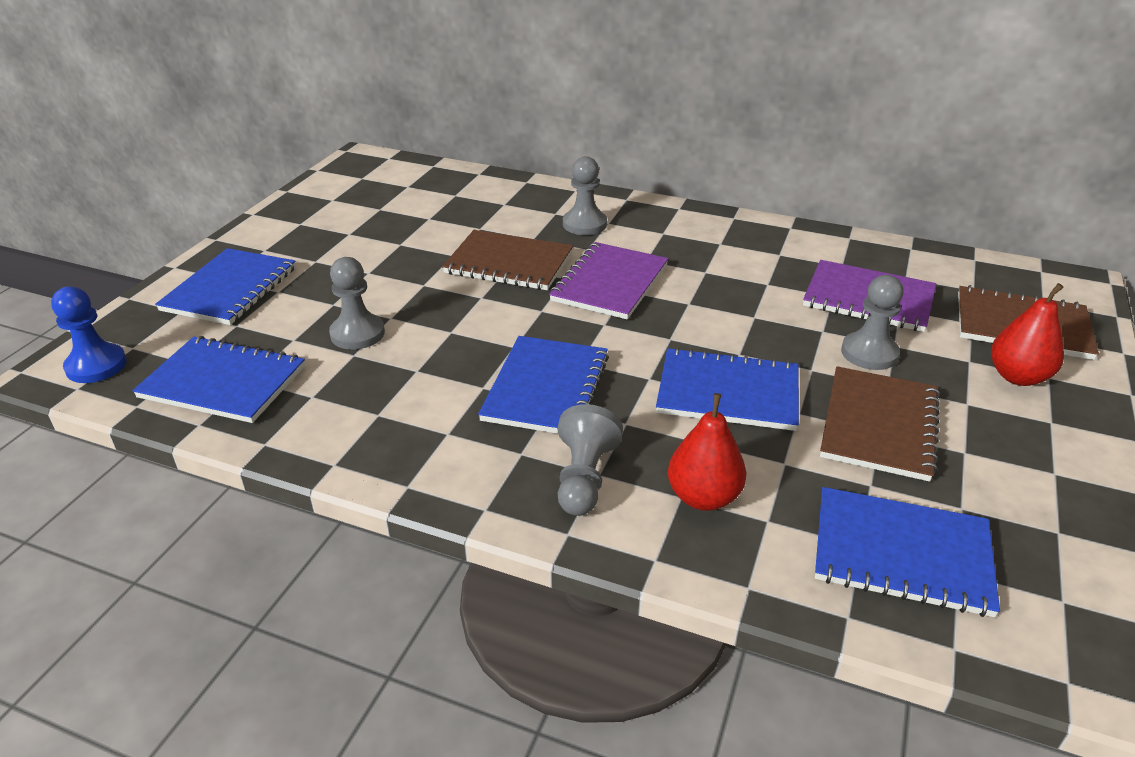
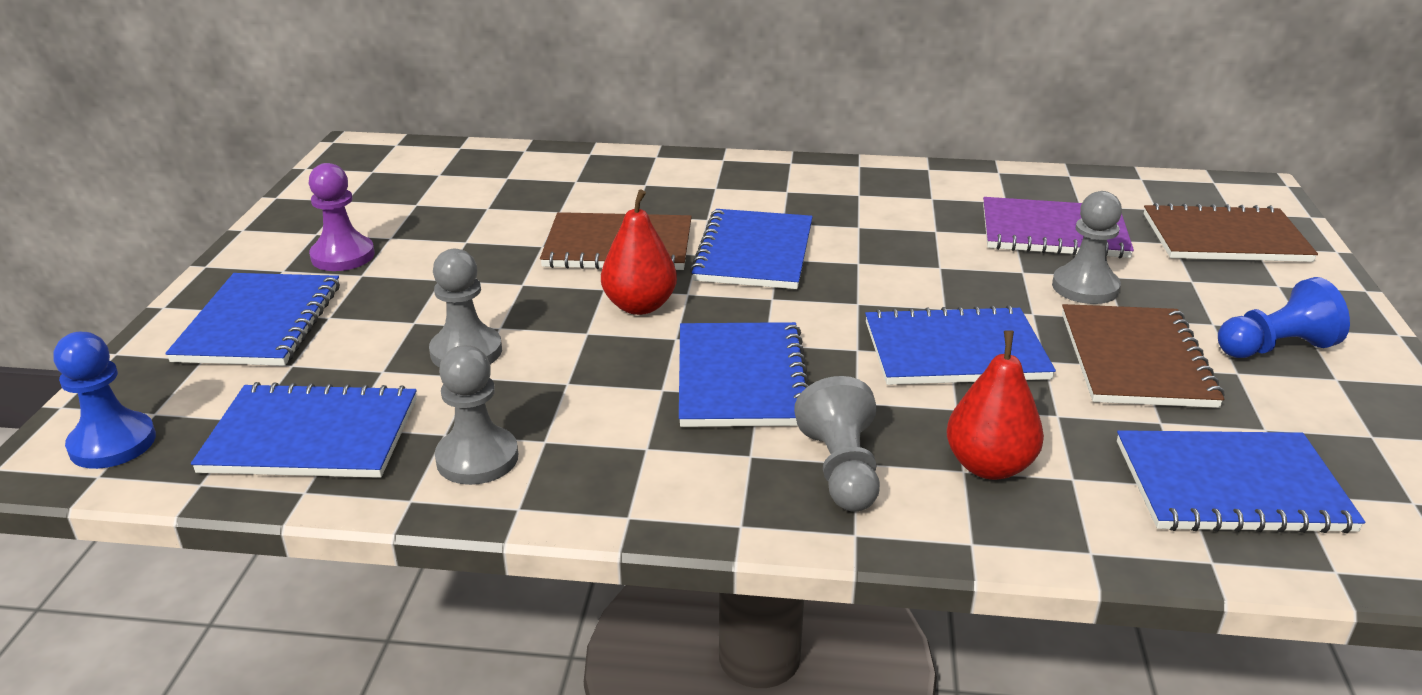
camera: 15 degrees left, 5 degrees down
(309, 244) = (343, 256): none -> purple pawn
(584, 224) = (688, 192): grey pawn -> grey pawn (477, 458)
(609, 283) = (754, 252): purple notebook -> blue notebook
(1012, 435) = (1275, 348): none -> blue pawn
(1017, 377) = (1248, 289): red pear -> red pear (639, 306)

